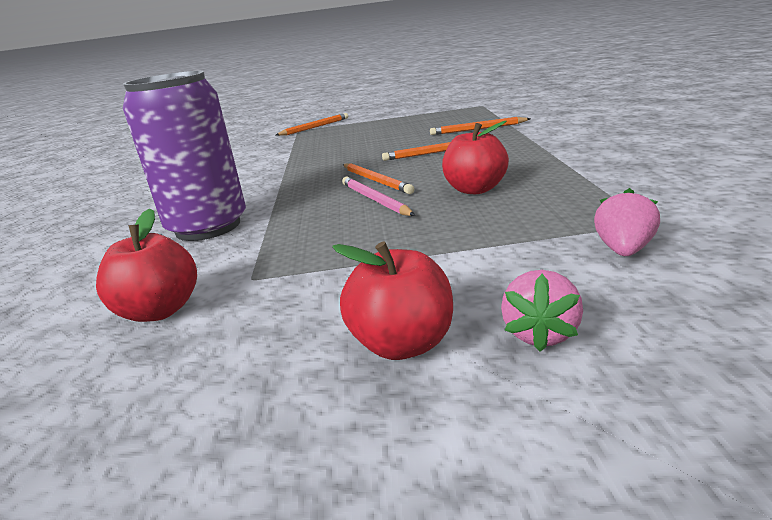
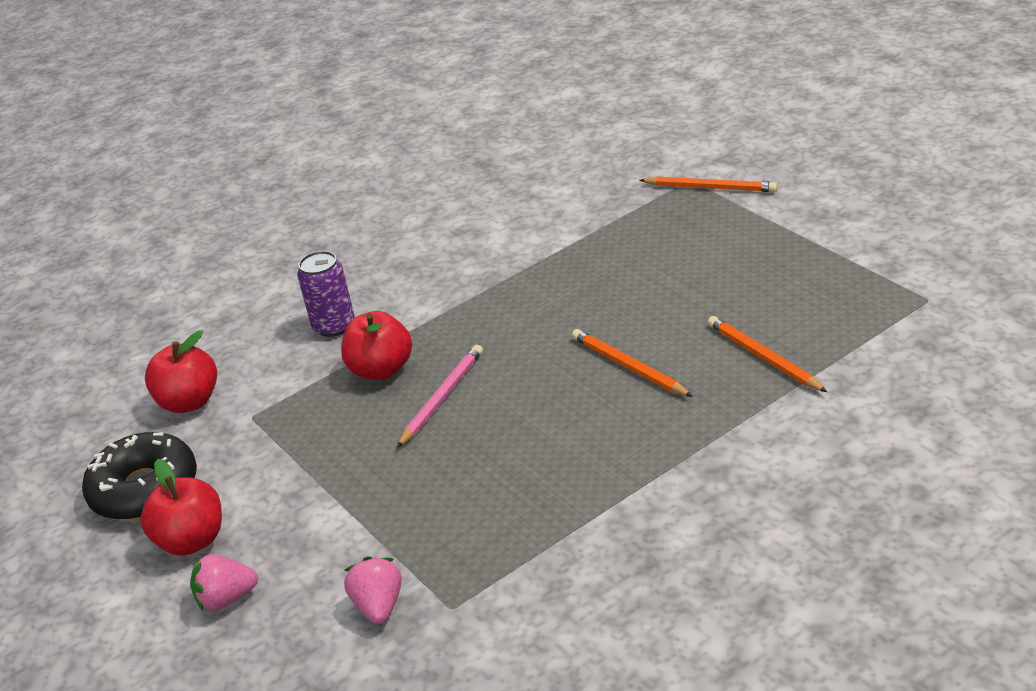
camera: 60 degrees right, 10 degrees up
(208, 227) = (334, 326): purple can -> purple can, size x0.53
(255, 367) = (145, 490): none -> black donut
(376, 180) = (501, 369): orange pencil -> none
(475, 189) = (501, 457): red apple -> red apple (381, 370)
(623, 250) = (379, 606): pink strawberry -> pink strawberry turned 90 degrees counterclockwise

